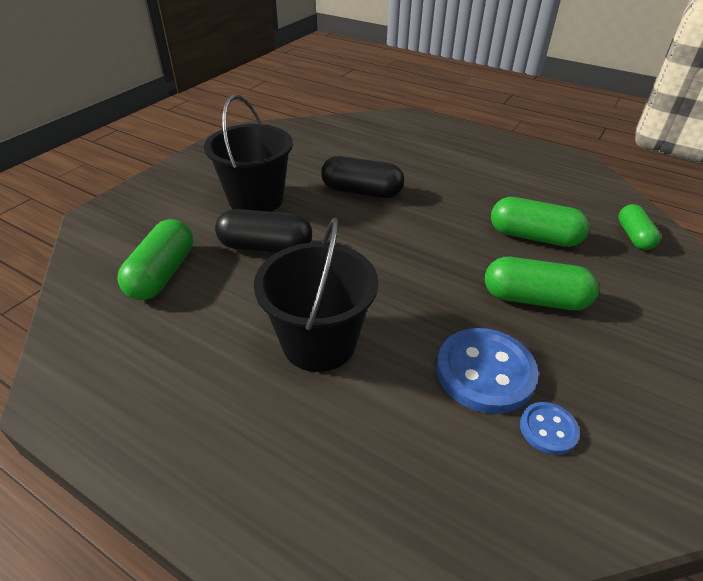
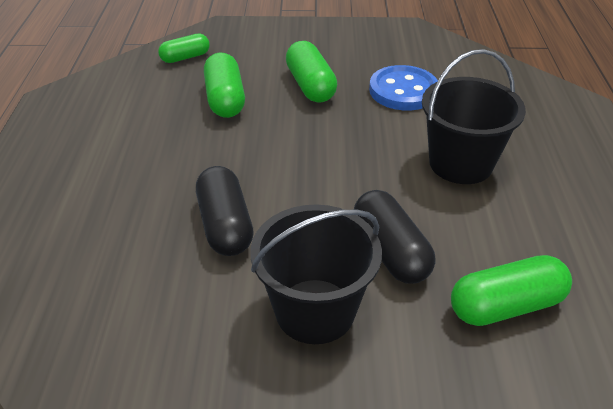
camera: 120 degrees left, 0 degrees up
(548, 429) = (420, 64): blue button -> none

